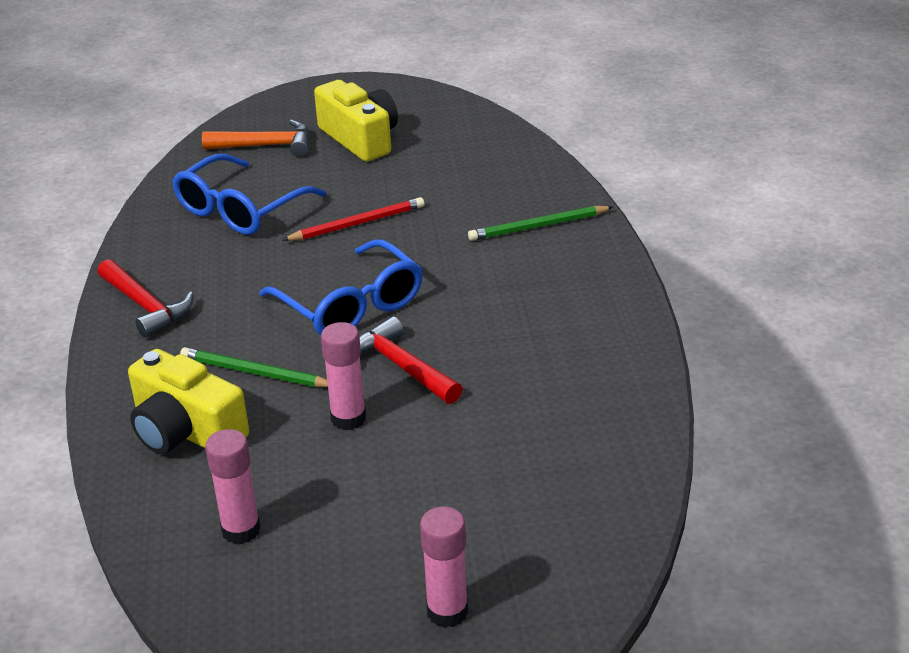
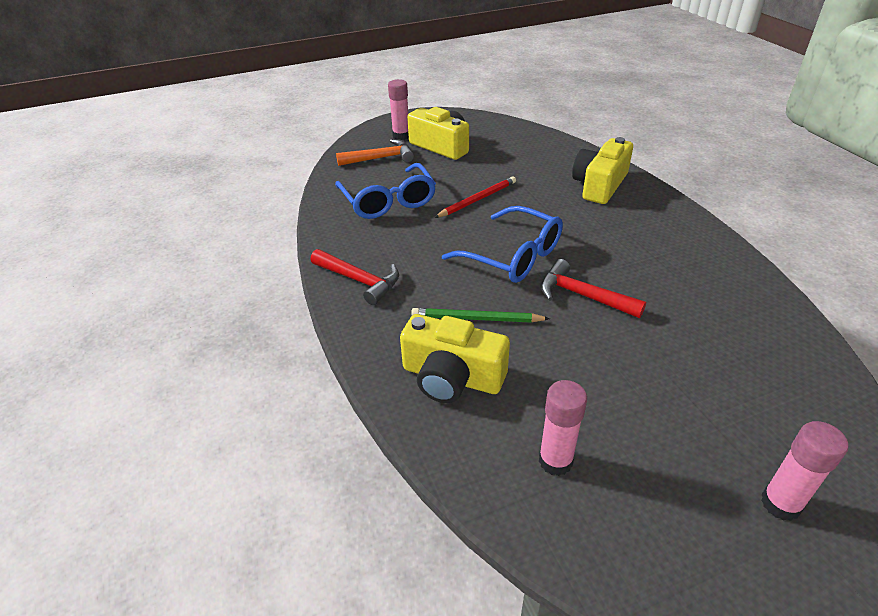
camera: 15 degrees left, 5 degrees up
(240, 209) = (388, 201): blue glasses -> blue glasses turned 45 degrees counterclockwise
(348, 418) = (573, 343): pink glue stick -> pink glue stick (401, 136)
(538, 226) = (599, 185): green pencil -> yellow camera

